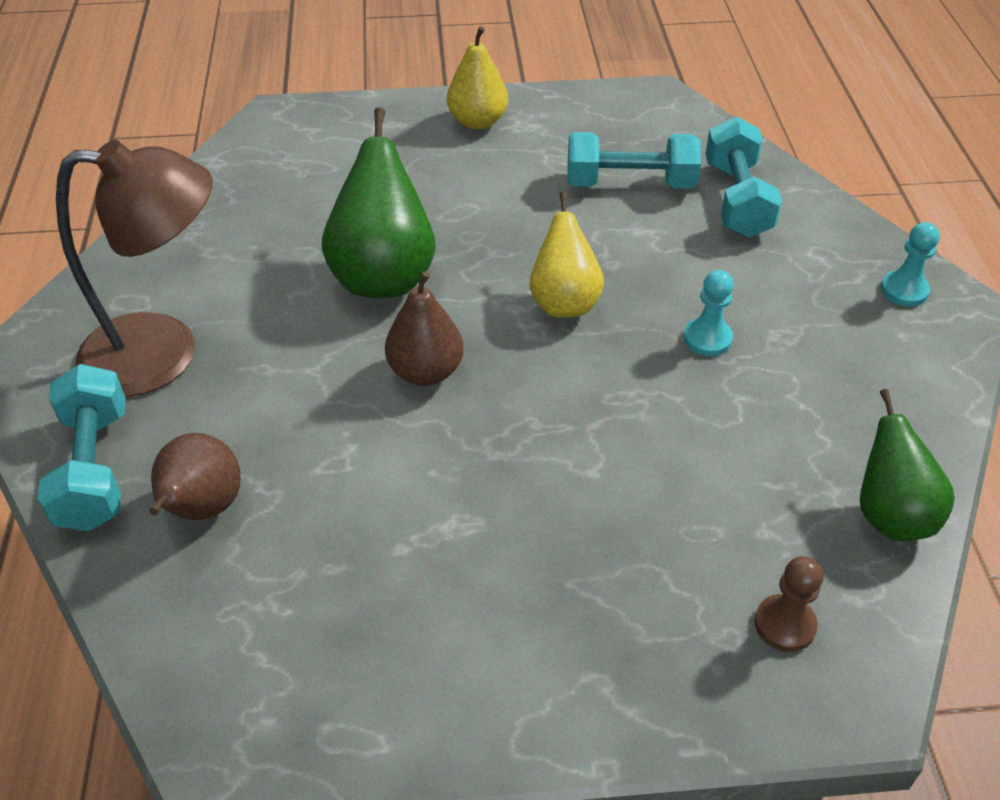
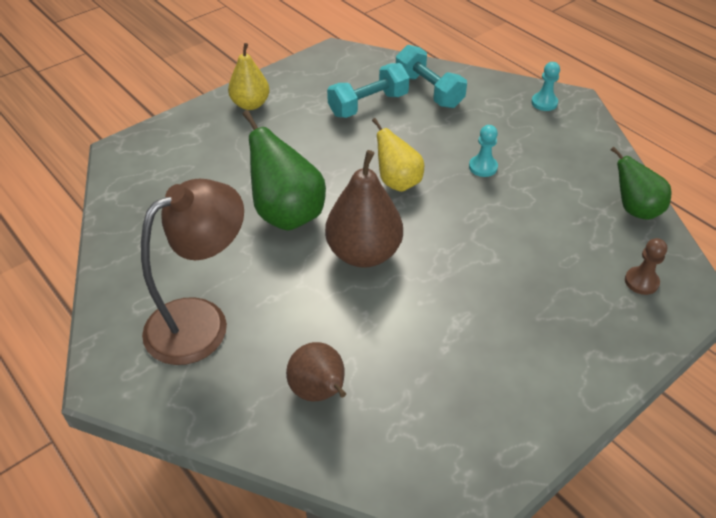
camera: 35 degrees left, 0 degrees up
(94, 468) = (231, 407): turquoise dumbbell -> none
(426, 372) = (364, 253): brown pear -> brown pear, size x1.53

